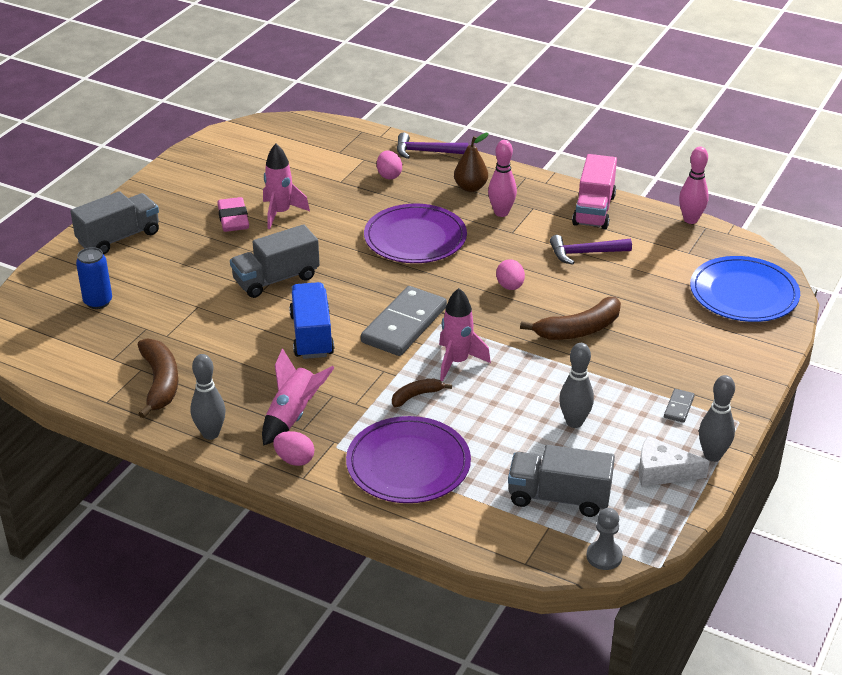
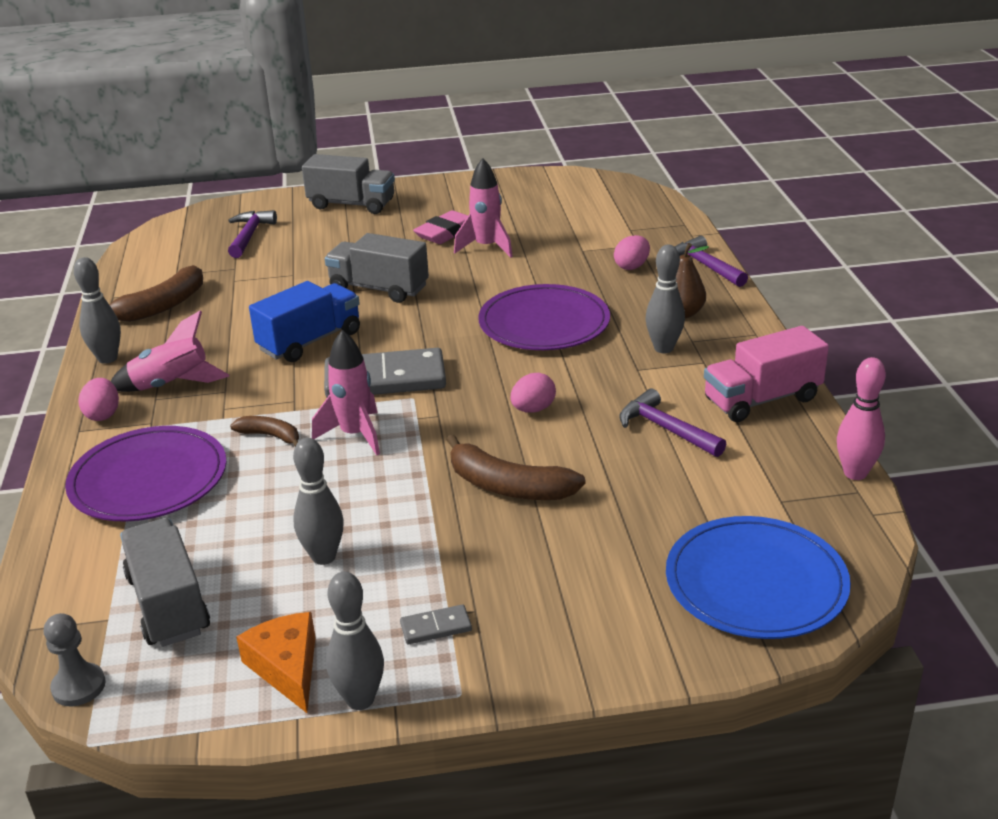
camera: 55 degrees right, 5 degrees down
(98, 302) = (249, 235): blue can -> purple hammer
(501, 213) = (663, 348): pink bowling pin -> grey bowling pin
(662, 472) = (286, 667): white cheese -> orange cheese

